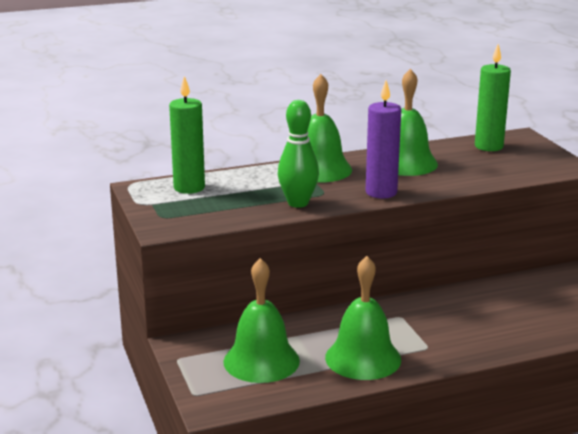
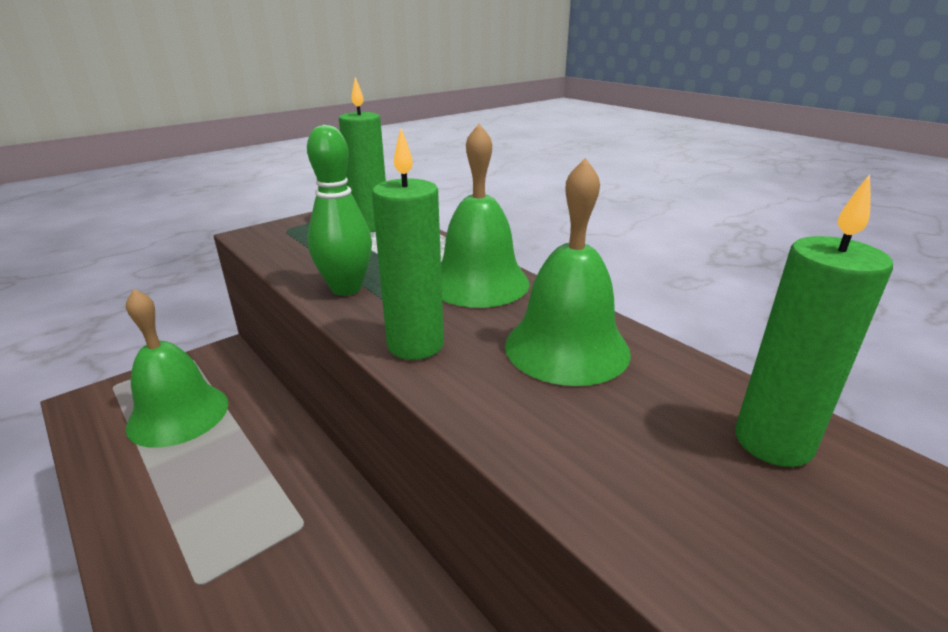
camera: 70 degrees right, 5 degrees up
(363, 358) = (172, 506): green bell -> none
(381, 192) = (415, 345): purple candle -> green candle

